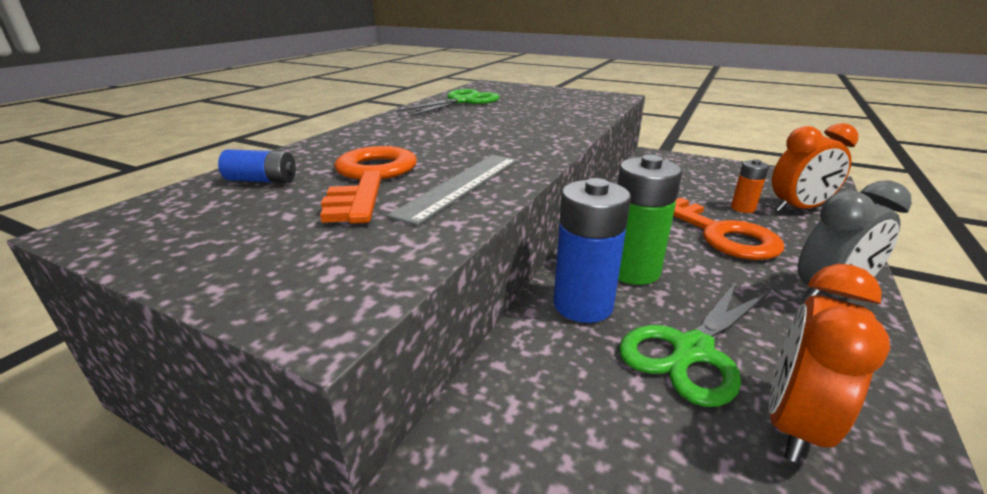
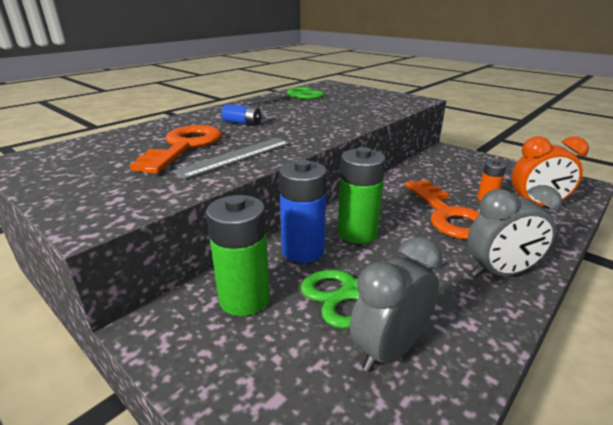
camera: 15 degrees right, 0 degrees up
(262, 180) = (121, 141): blue battery -> blue battery (242, 123)
(556, 390) = (244, 298): none -> green battery
(792, 423) = (389, 349): orange clock -> grey clock

